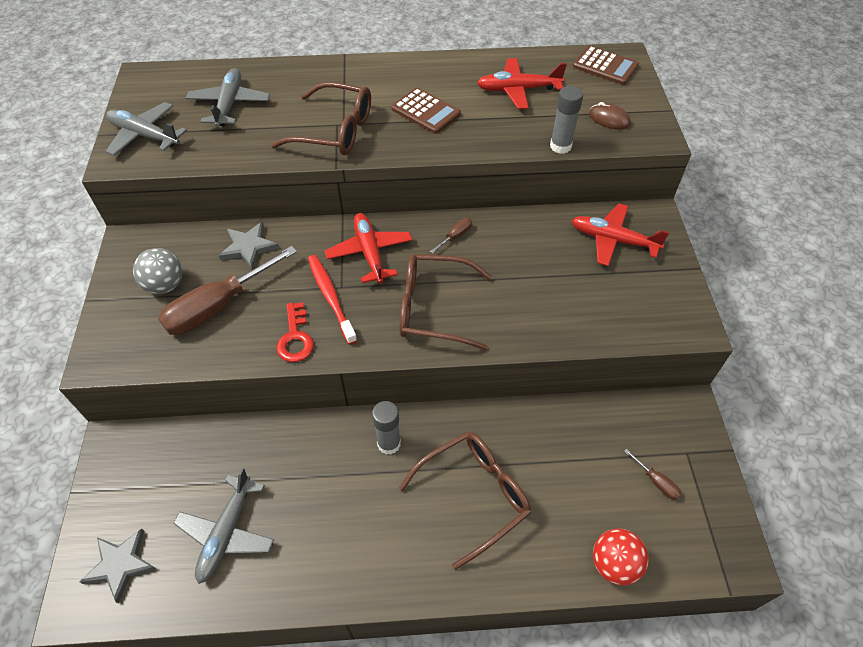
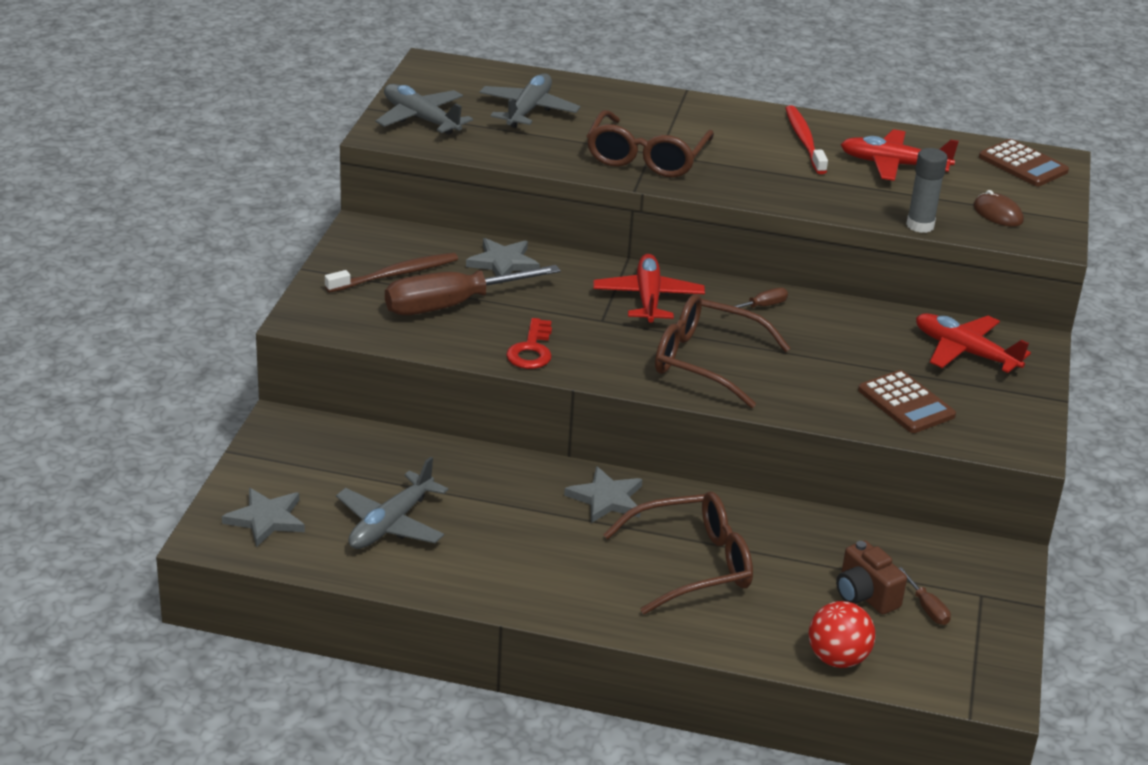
camera: 15 degrees right, 20 degrees down
(165, 285) = (395, 275): grey ball -> brown toothbrush
(330, 297) = (585, 326): red toothbrush -> red toothbrush (804, 140)
(335, 131) = (646, 158): brown glasses -> brown glasses turned 75 degrees clockwise
(389, 443) = (606, 499): grey glue stick -> grey star
(426, 111) = (765, 162): brown calculator -> brown calculator (906, 403)
(609, 484) = (865, 595): none -> brown camera

